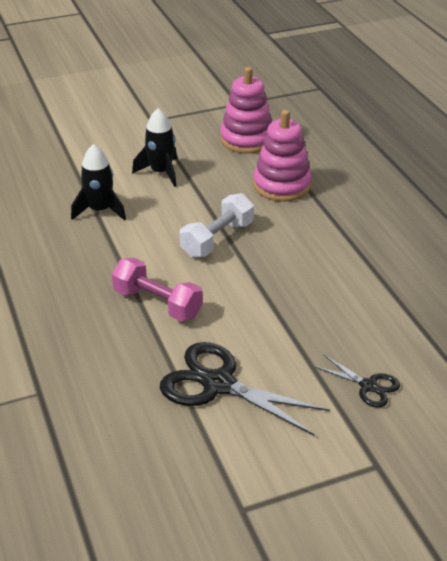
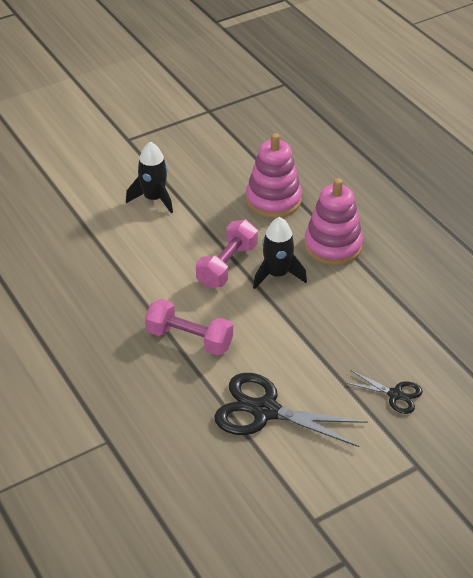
camera: 10 degrees left, 5 degrees up
(100, 210) = (107, 248): black rocket -> black rocket (277, 274)
(217, 239) = (227, 266): white dumbbell -> pink dumbbell
(247, 139) = (227, 152): pink stacking toy -> pink stacking toy (333, 246)

